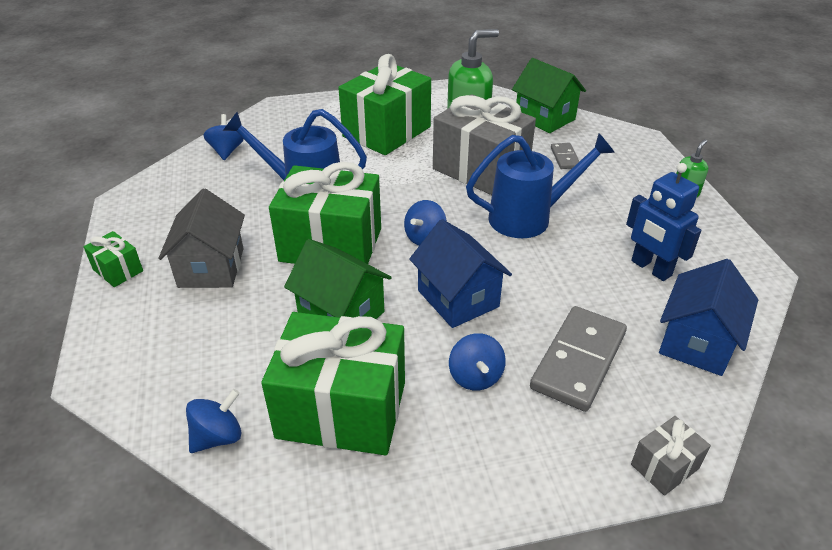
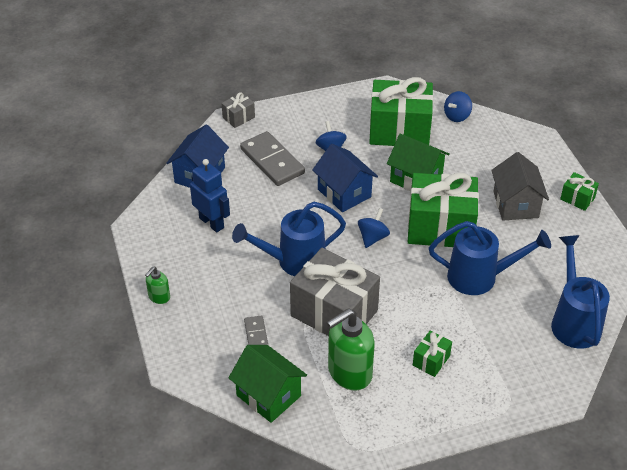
camera: 175 degrees right, 5 degrees up
(226, 151) = (574, 321): blue spinning top -> blue watering can
(387, 132) = (431, 360): green gift -> green gift, size x0.44
(578, 360) = (272, 161): grey domino -> grey domino turned 60 degrees counterclockwise

